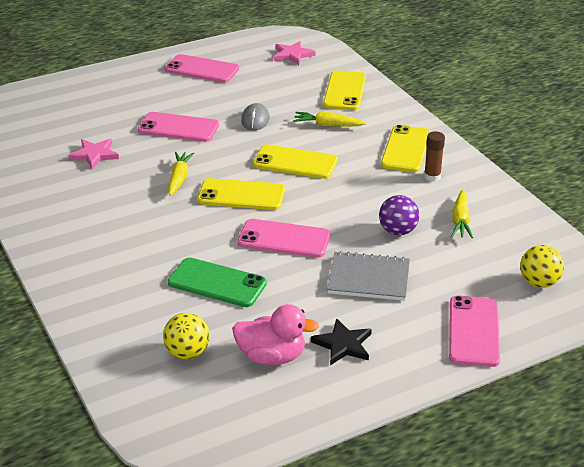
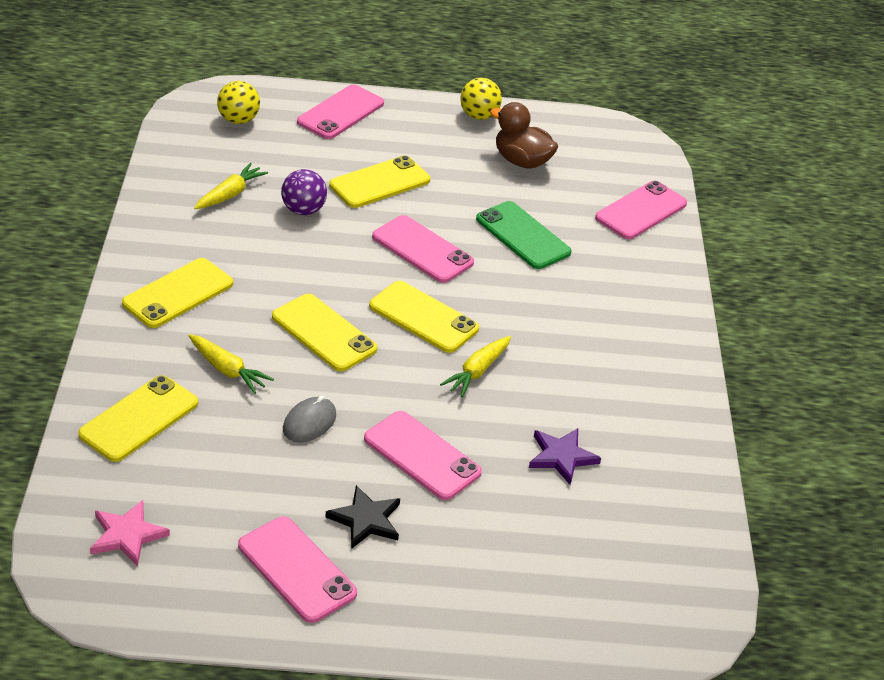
camera: 155 degrees left, 5 degrees up
(94, 155) = (562, 457): pink star -> purple star
(128, 353) = (641, 211): none -> pink phone
(187, 353) = (590, 191): yellow ball -> yellow ball (479, 116)
(272, 356) = (521, 161): pink duck -> brown duck
(343, 345) = (456, 146): black star -> black star (366, 520)
(368, 278) = (380, 183): grey notebook -> yellow phone
(432, 176) = (195, 249): brown glue stick -> none

